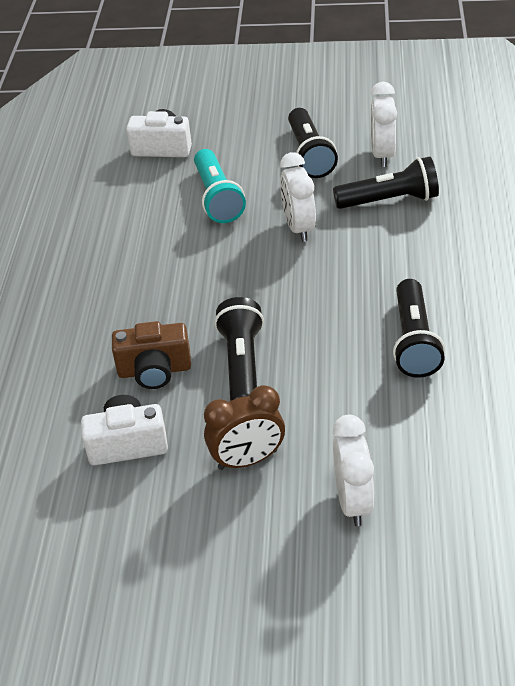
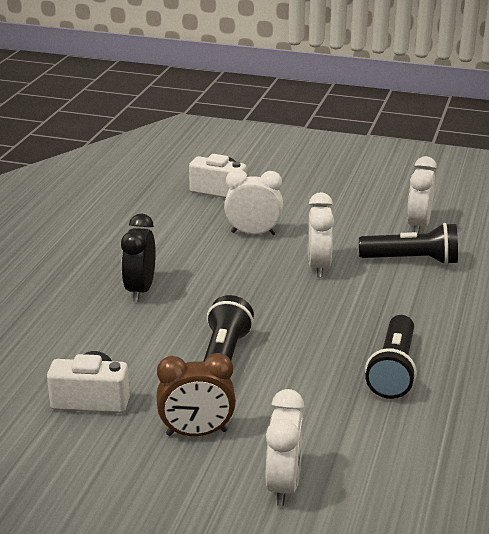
camera: 10 degrees right, 15 degrees down
(126, 296) = (140, 290): none -> black clock
(154, 370) = (141, 349): brown camera -> none
(217, 198) = (253, 233): turquoise flashlight -> white clock
(309, 155) = (350, 216): black flashlight -> none

